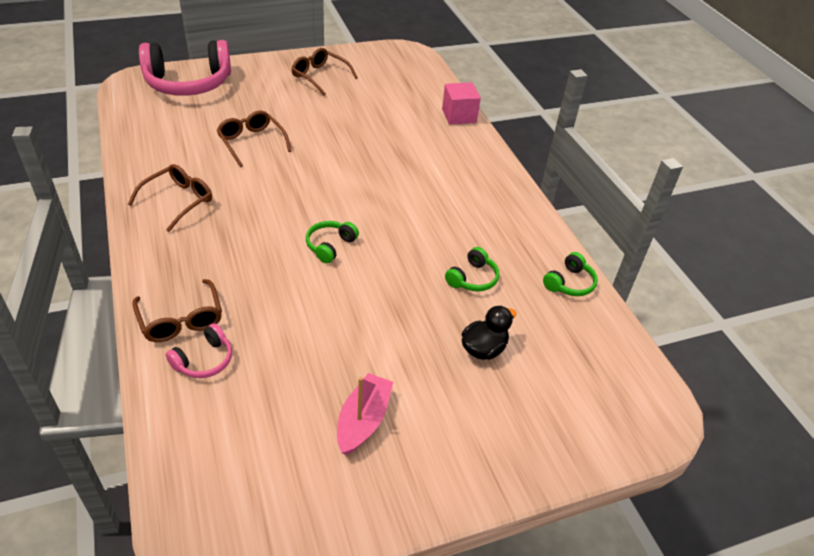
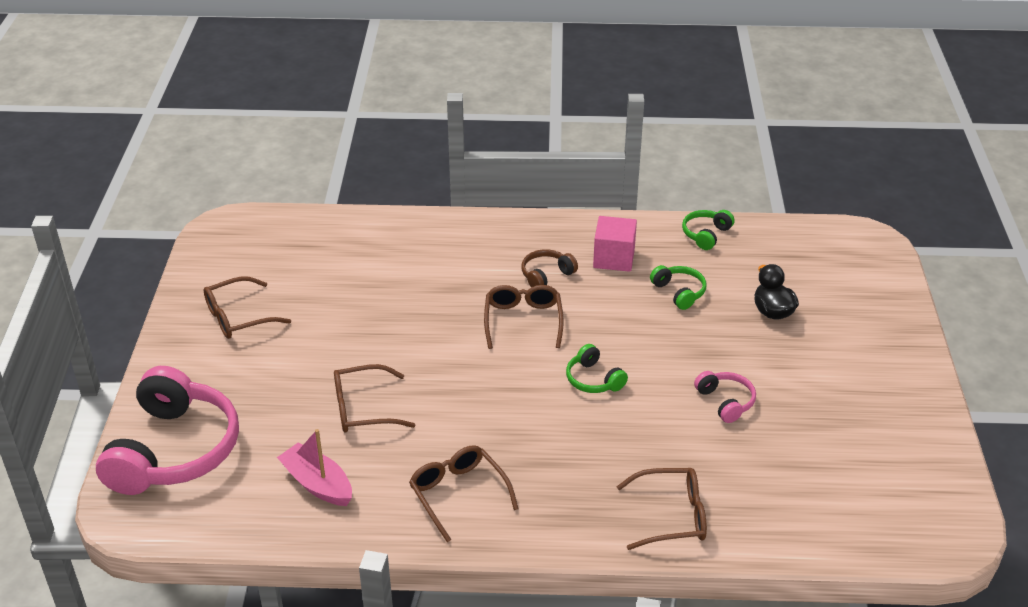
camera: 65 degrees left, 5 degrees down
(204, 360) = (736, 505): pink headphones -> pink headphones (725, 402)
(363, 420) = (837, 407): pink boat -> pink boat (317, 484)
(382, 195) = (523, 321): none -> brown glasses
(446, 197) = (546, 275): none -> brown headphones
(459, 116) = (399, 224): pink cube -> pink cube (614, 258)
(569, 283) = (706, 234): green headphones -> green headphones turned 120 degrees counterclockwise

